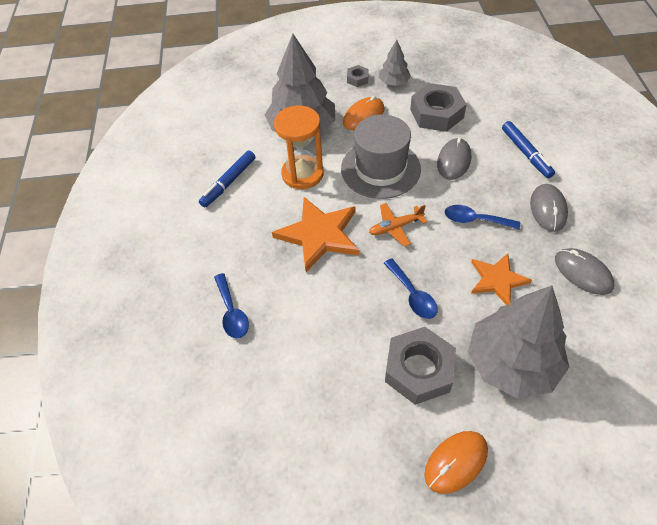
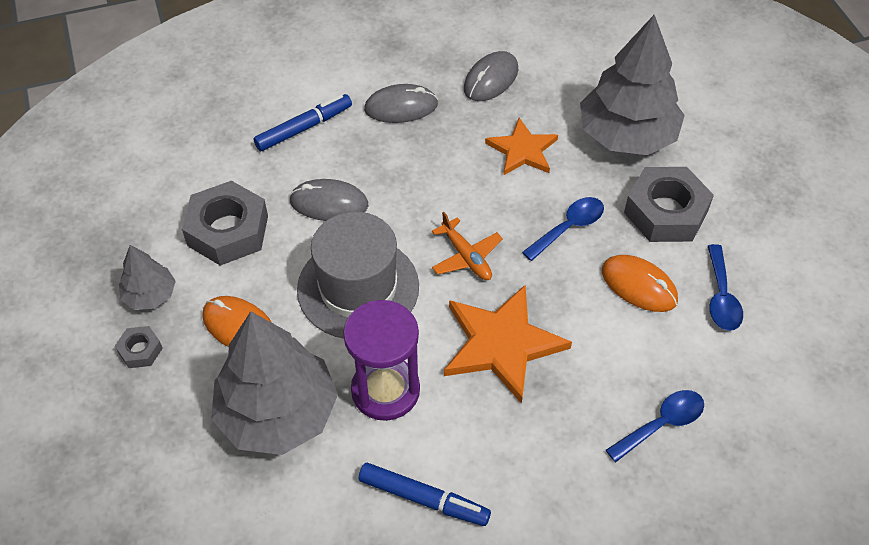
camera: 105 degrees left, 0 degrees up
(302, 174) = (385, 390): orange hourglass -> purple hourglass
(456, 462) = (753, 174): orange mouse -> orange mouse (639, 285)
(475, 220) = (434, 174): blue spoon -> blue spoon (721, 297)

